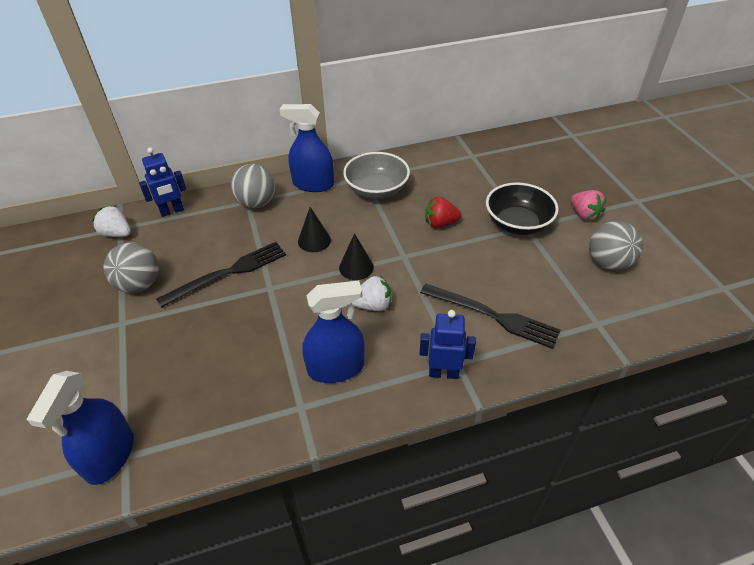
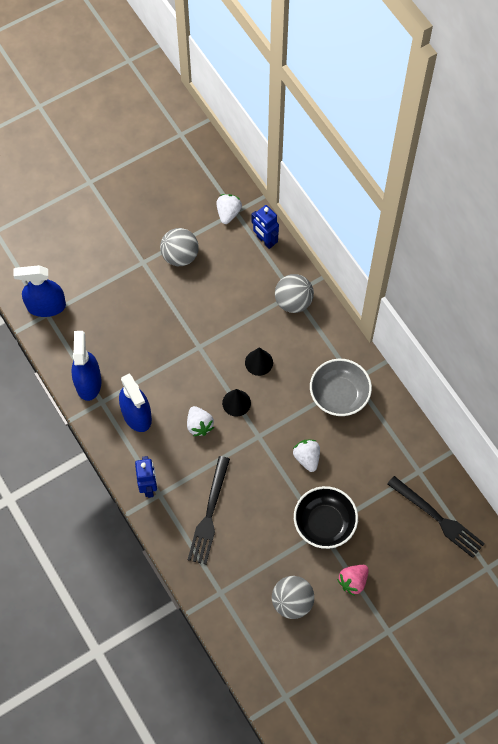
camera: 75 degrees right, 20 degrees up
(228, 273) = (206, 312): black fork -> black fork (437, 518)
(313, 184) = (332, 339): blue spray bottle -> blue spray bottle (88, 382)
(440, 223) = (307, 458): red strawberry -> white strawberry

